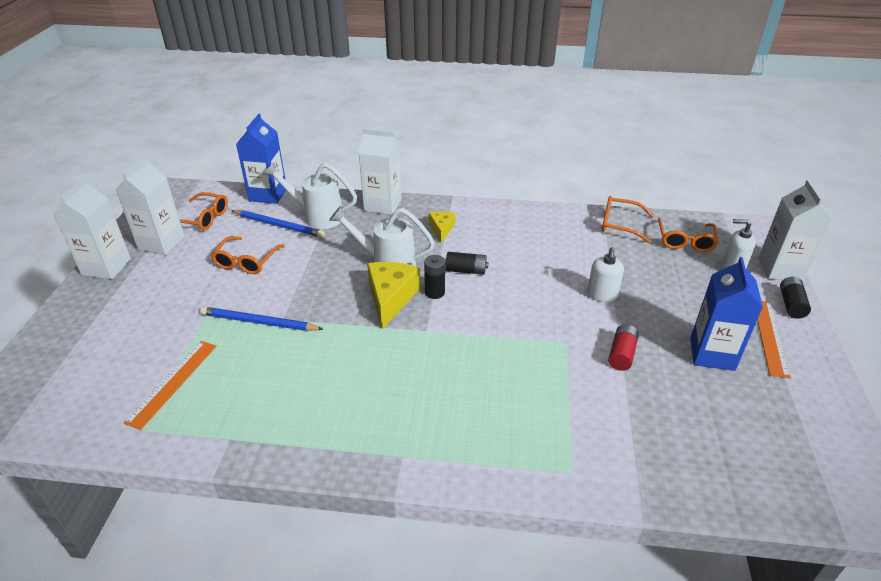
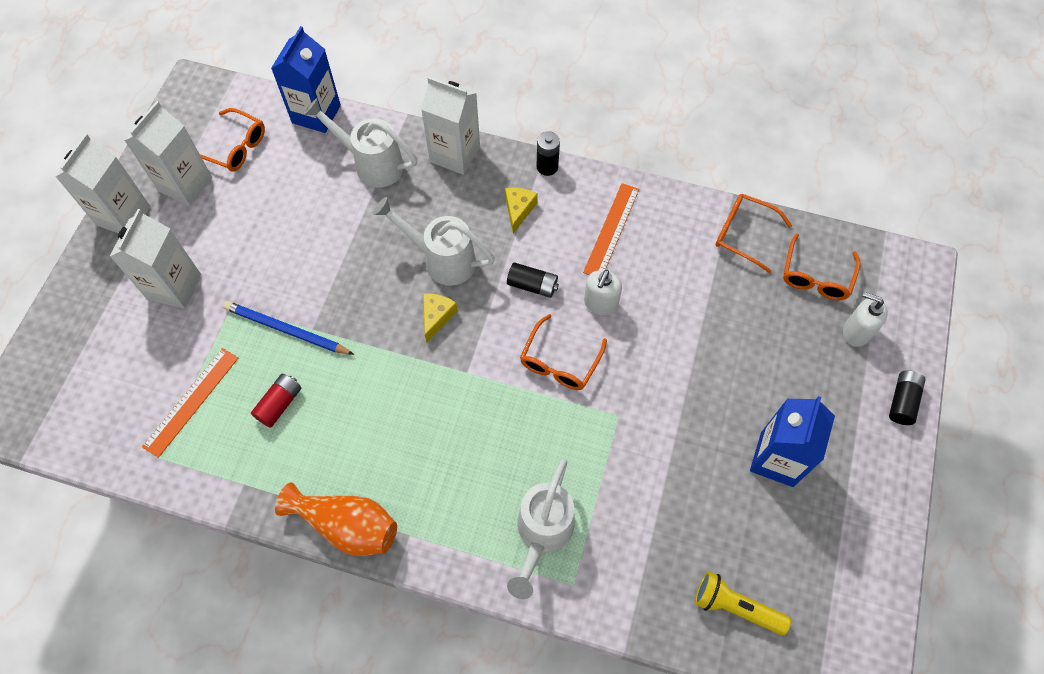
camera: 10 degrees right, 25 degrees up
(246, 261) = (280, 230): orange glasses -> orange glasses (560, 361)
(278, 225) = (323, 173): blue pencil -> none
(338, 458) = (347, 525): none -> orange vase
(391, 298) = (436, 317): yellow cheese -> yellow cheese, size x0.57
(434, 292) = (488, 315): black battery -> black battery (547, 167)
(528, 437) = (542, 534): none -> white watering can
(602, 295) = (682, 350): white soap dispenser -> white soap dispenser (600, 303)
(621, 354) = (675, 442): red battery -> red battery (279, 404)
(730, 467) = (735, 606): none -> yellow flashlight
(770, 337) = (854, 446): orange ruler -> orange ruler (611, 230)
(780, 269) = (915, 343): white carton -> white carton (174, 287)

